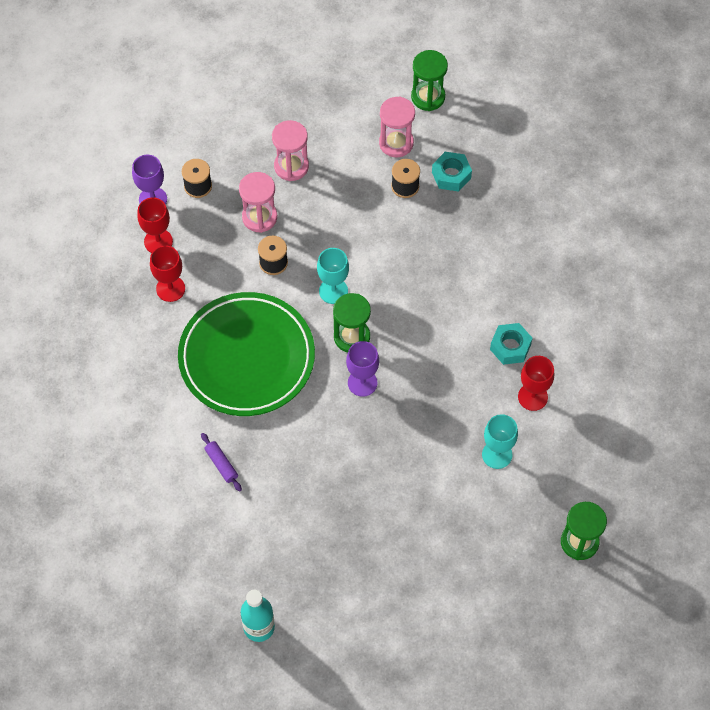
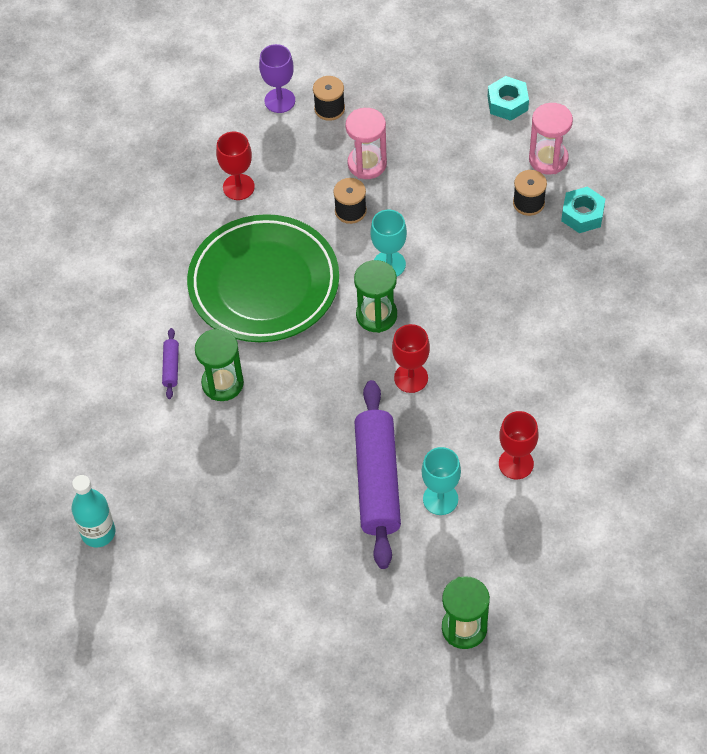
camera: 35 degrees right, 5 degrees down
(158, 241) = (257, 140): red goblet -> red goblet (411, 378)
(291, 166) = (430, 132): pink hourglass -> none
(362, 383) = (356, 362): purple goblet -> none
(428, 97) = (611, 131): green hourglass -> green hourglass (222, 383)
(442, 467) = (377, 481): none -> purple rolling pin
(510, 347) = (527, 404): turquoise nut -> turquoise nut (507, 103)

